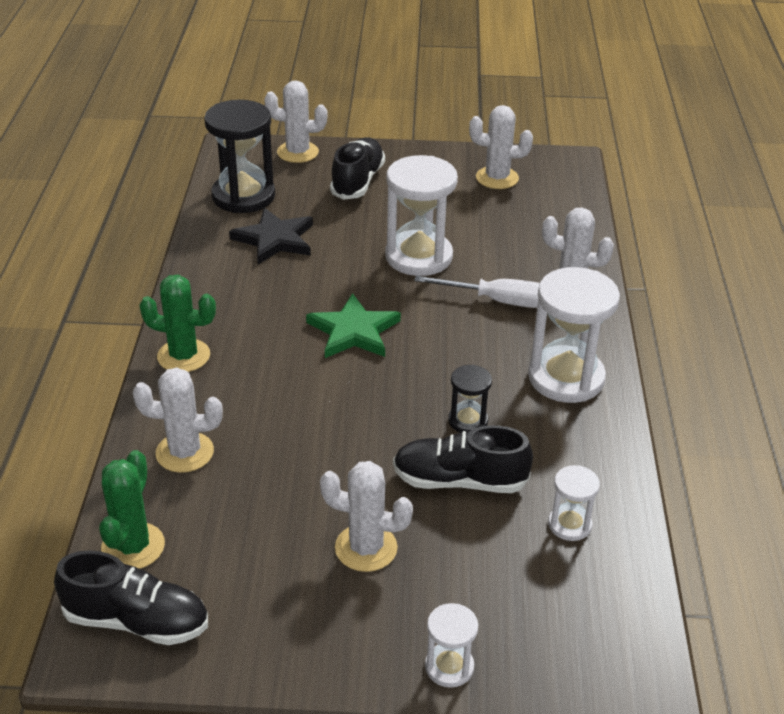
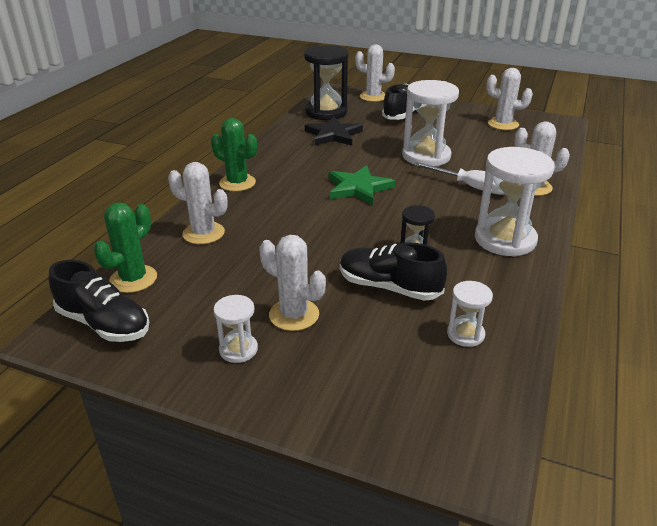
camera: 20 degrees right, 5 degrees down
(449, 667) = (314, 412): white hourglass -> white hourglass (238, 349)

